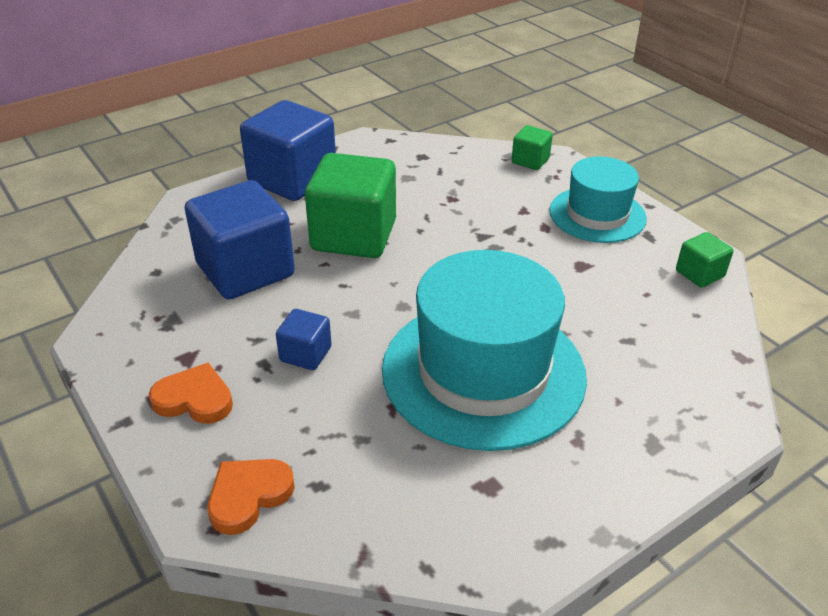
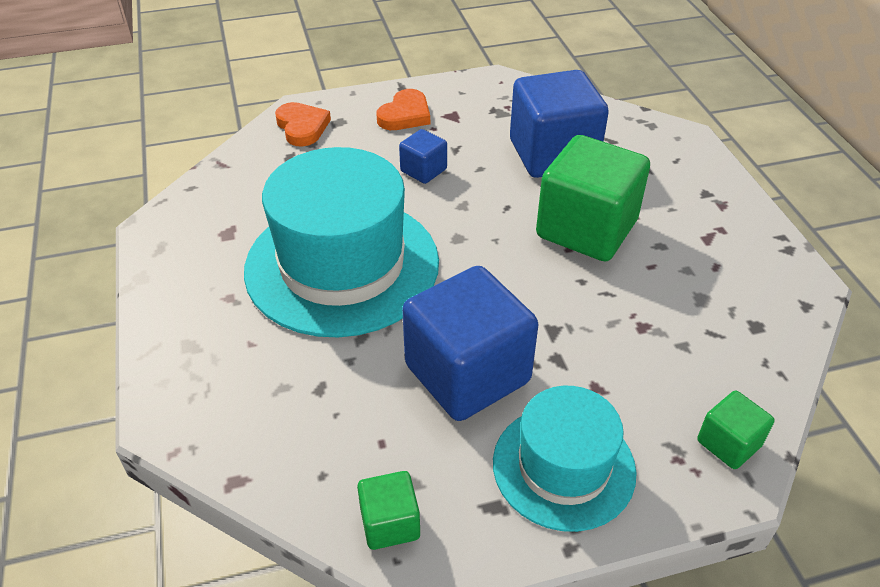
camera: 110 degrees right, 5 degrees up
(292, 179) = (712, 205): blue cube -> blue cube (467, 373)

